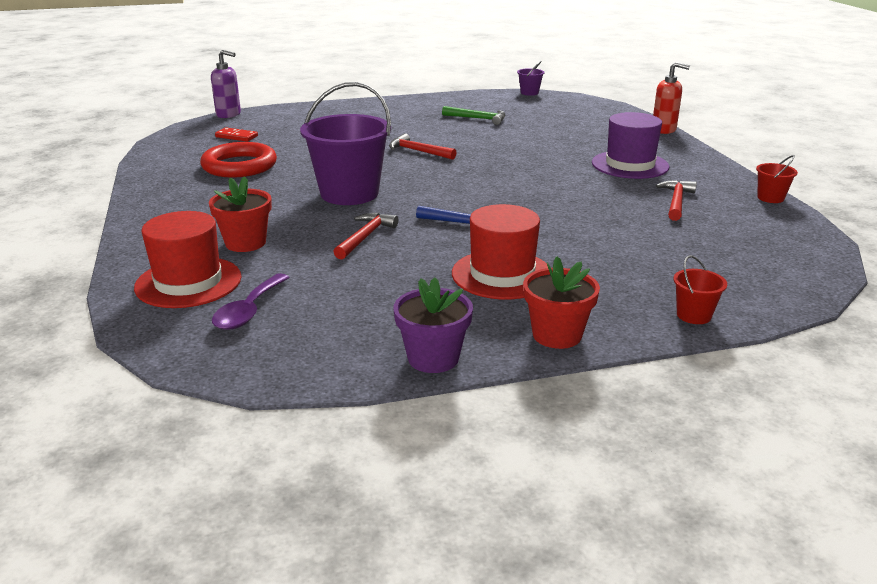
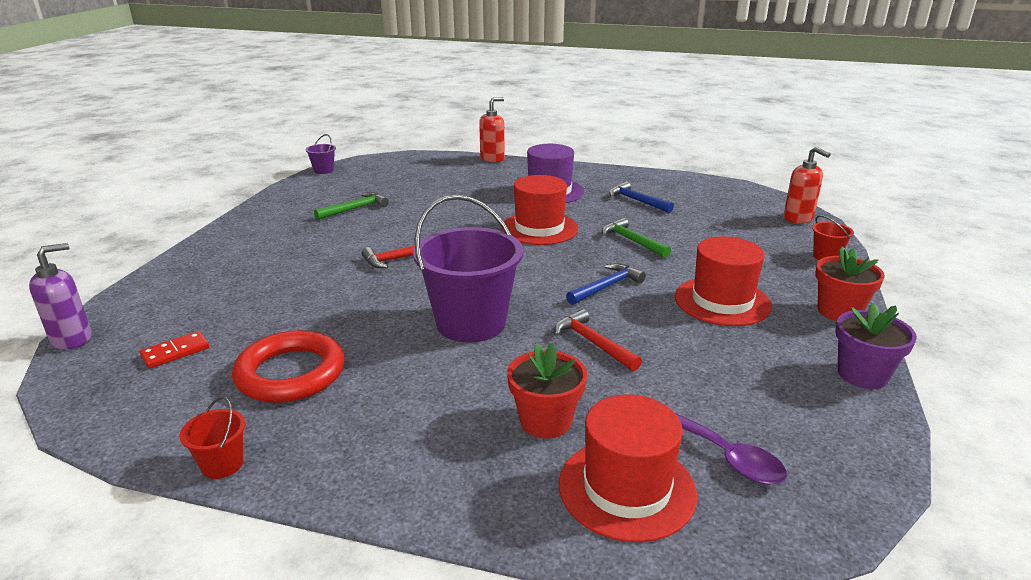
camera: 60 degrees left, 0 degrees up
(541, 178) = (539, 228): none -> red hat
(575, 217) = (632, 241): none -> green hammer
(676, 201) = (637, 201): red hammer -> blue hammer
(770, 198) = (658, 174): red bucket -> red bucket (222, 464)
(784, 287) = (798, 218): none -> red soap dispenser

